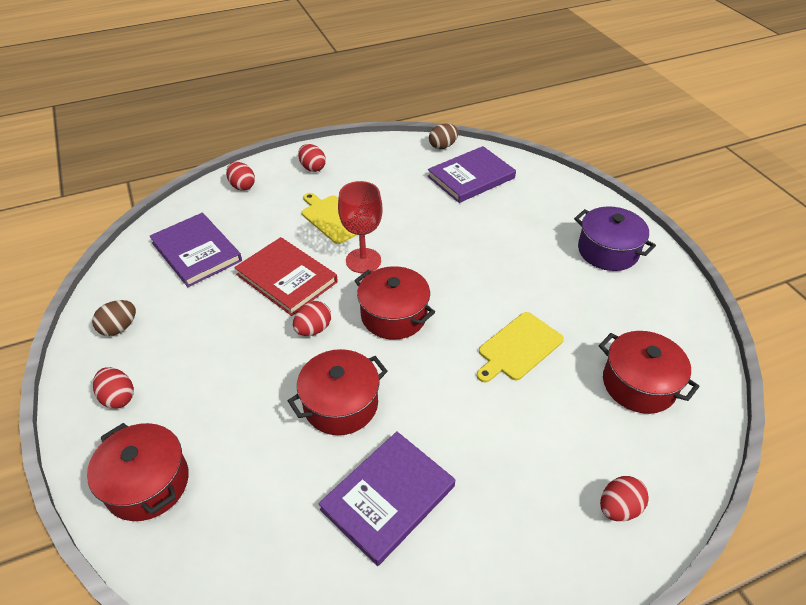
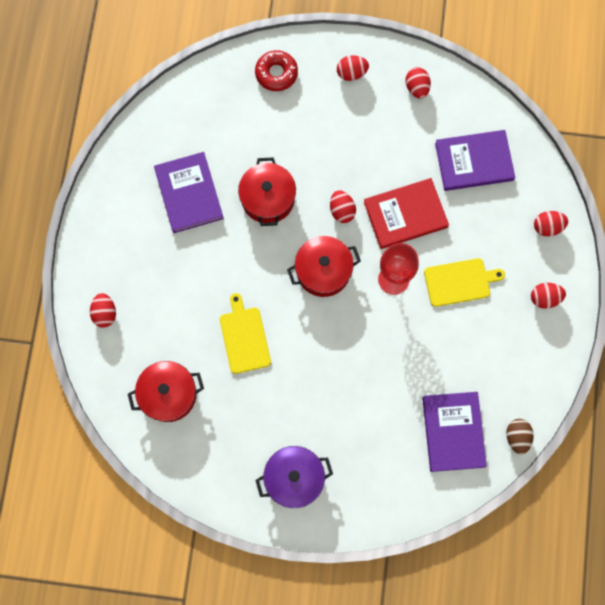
camera: 120 degrees right, 30 degrees up
(119, 328) = (417, 88): brown egg -> red egg
(147, 483) = (276, 73): red pot -> red donut

